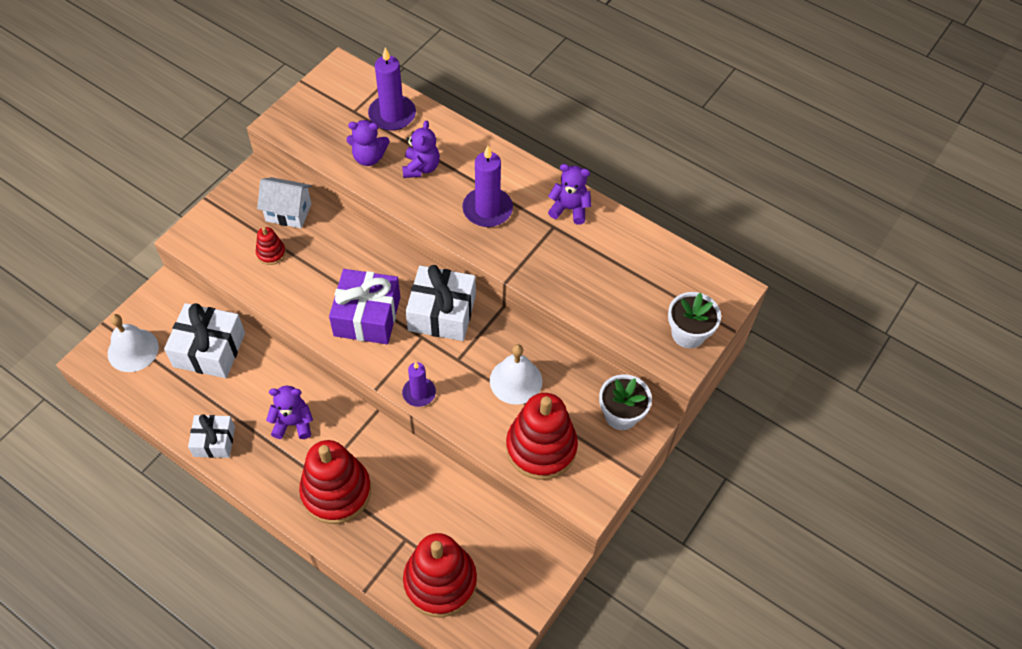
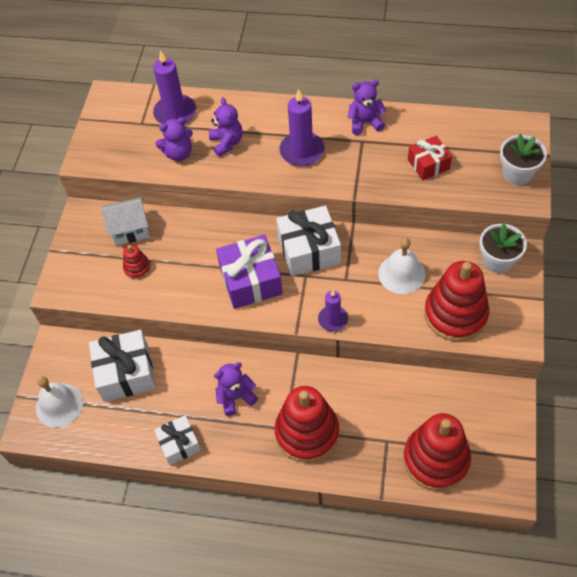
camera: 20 degrees left, 0 degrees up
(603, 281) = (428, 164): none -> red gift

